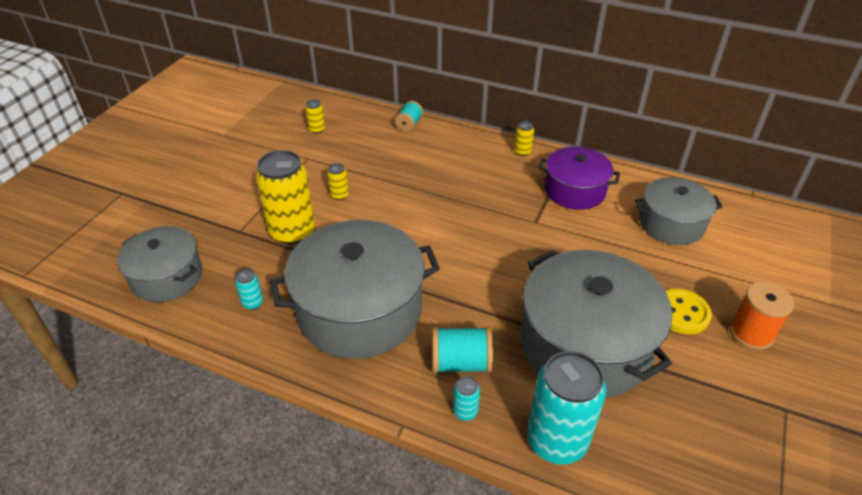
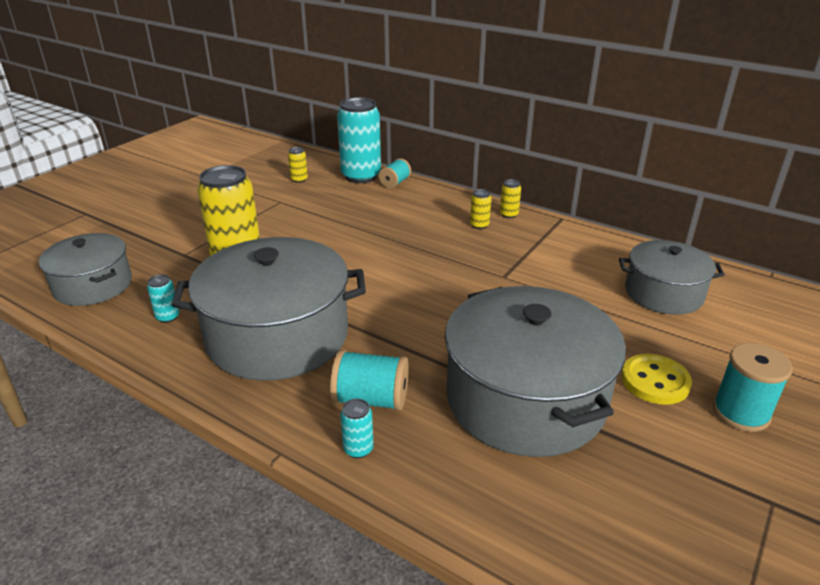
camera: 10 degrees right, 10 degrees down
(339, 195) = (299, 234): yellow can -> yellow can (479, 225)
(556, 441) = (459, 495): turquoise can -> turquoise can (361, 176)
(574, 190) = (557, 253): purple pot -> none
(751, 333) = (741, 413): orange spool -> turquoise spool

